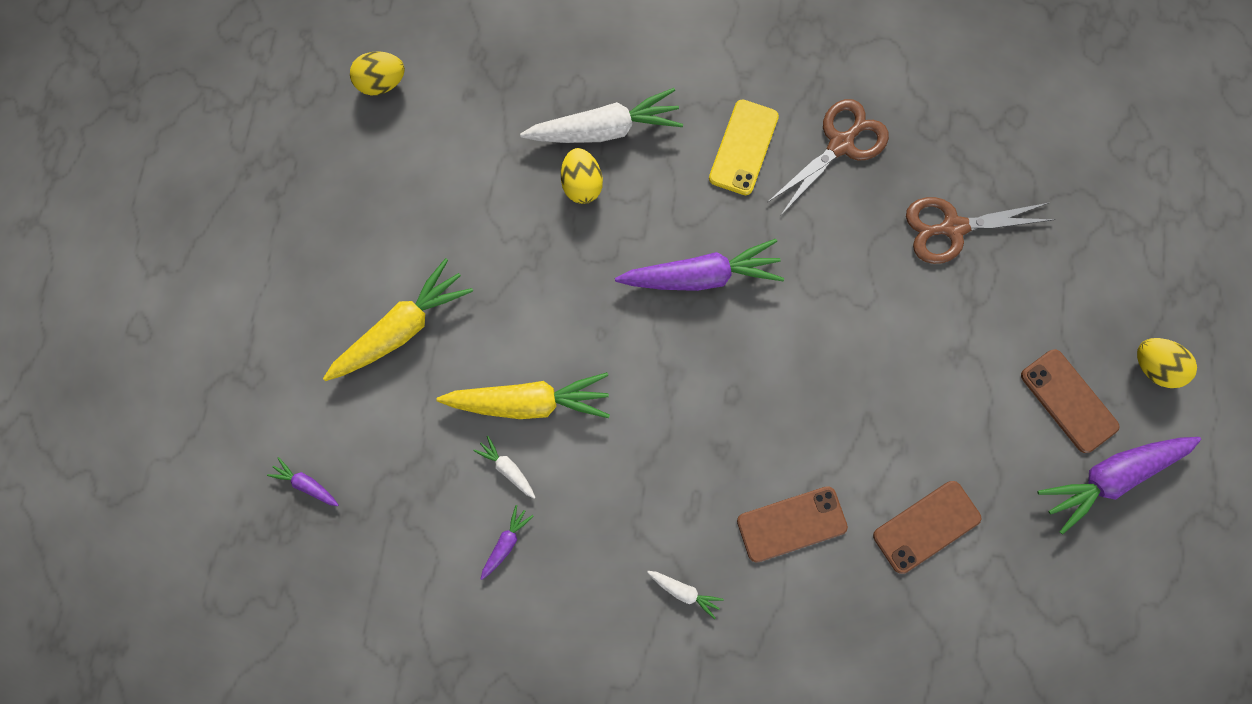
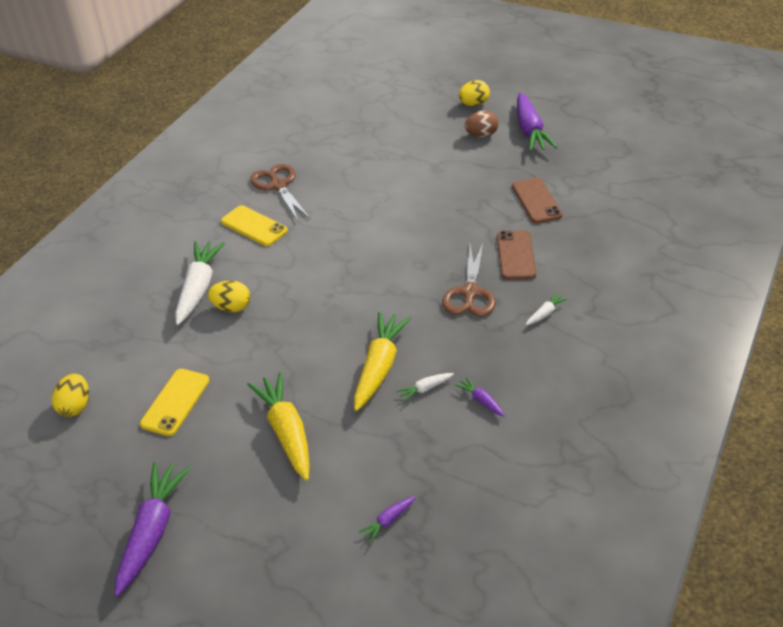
camera: 70 degrees left, 35 degrees down
(415, 187) = (175, 402): none -> yellow phone
(701, 276) = (331, 262): purple carrot -> purple carrot (152, 532)
(952, 227) = (357, 154): brown scissors -> brown scissors (470, 293)
(1068, 401) = (481, 135): brown phone -> brown egg

